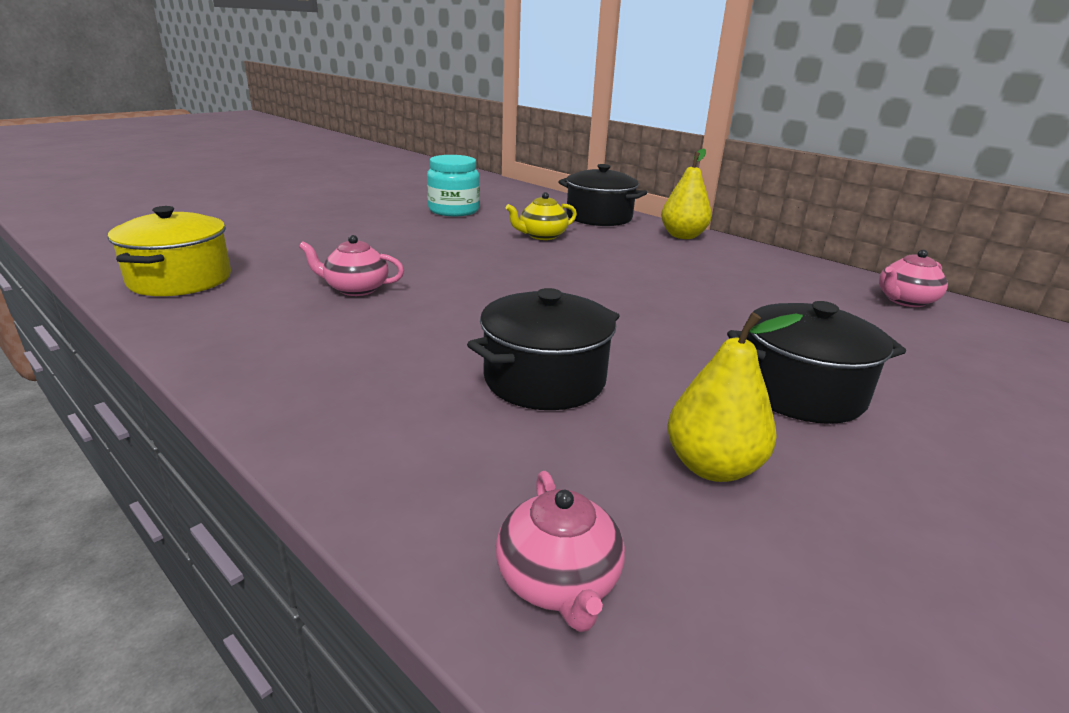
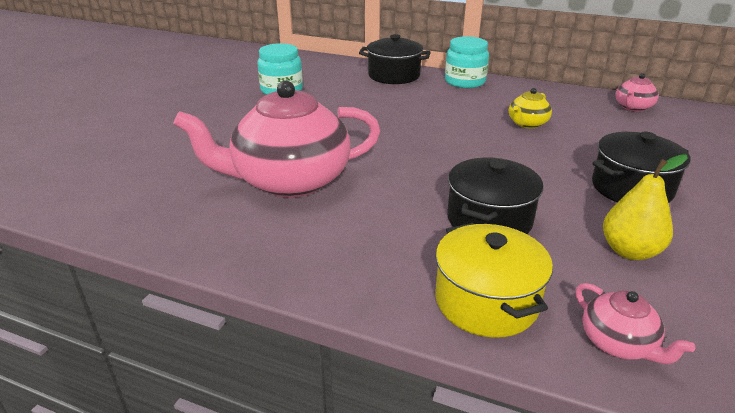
camera: 20 degrees left, 5 degrees up
(180, 280) = (140, 206): yellow pot -> yellow pot (486, 301)
(355, 289) = (289, 181): pink teapot -> pink teapot, size x2.32
(542, 236) = (371, 102): yellow teapot -> yellow teapot (527, 124)
(683, 236) = (464, 82): yellow pear -> turquoise jar

